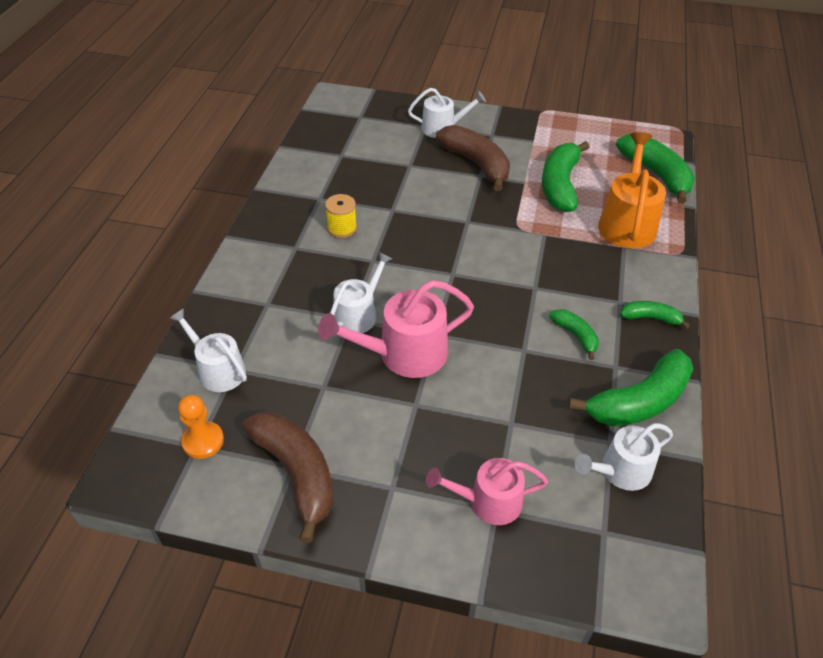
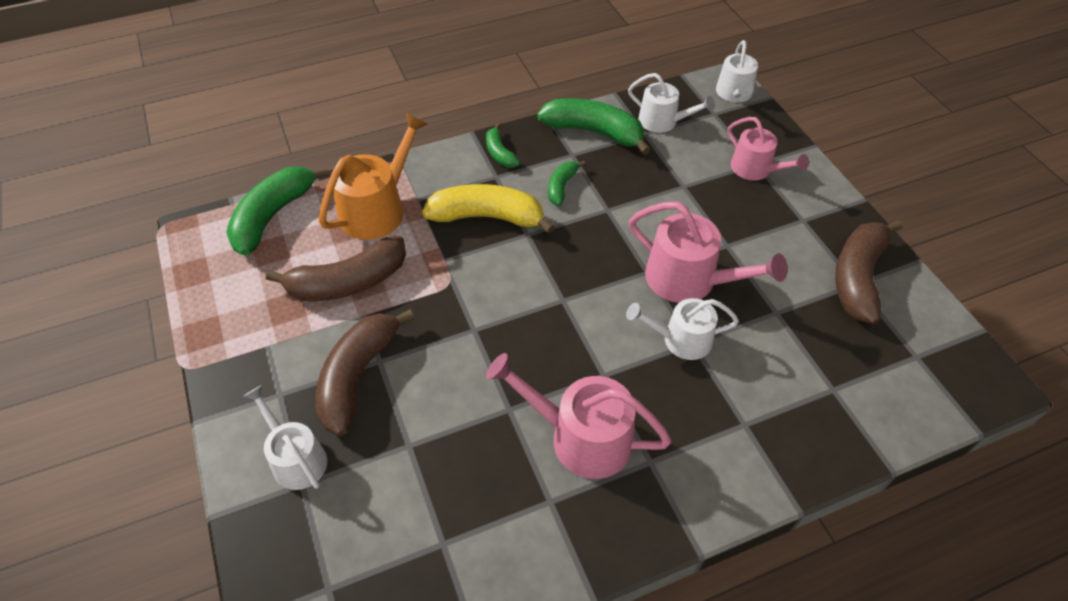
camera: 125 degrees left, 5 degrees up
(203, 441) = (909, 355): orange pawn -> none
(218, 370) = (848, 401): white watering can -> white watering can (734, 94)
(342, 228) = (581, 437): yellow spool -> pink watering can
(560, 185) = (348, 282): green banana -> brown banana
(572, 275) = (487, 217): none -> yellow banana
(627, 223) = (377, 209): orange watering can -> orange watering can turned 150 degrees clockwise

